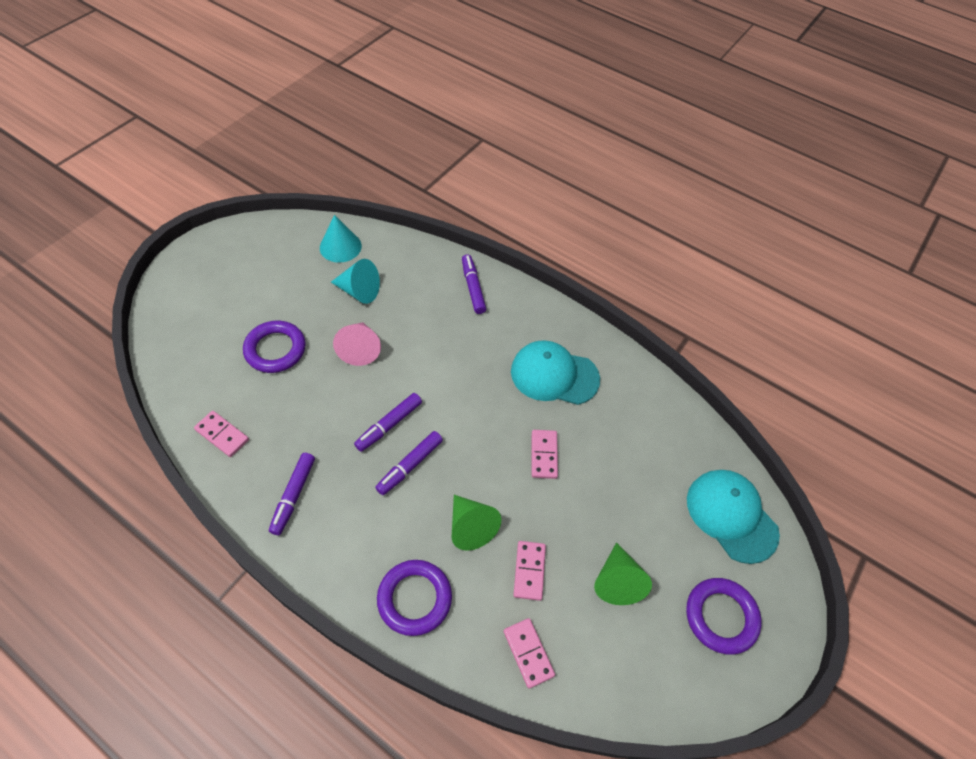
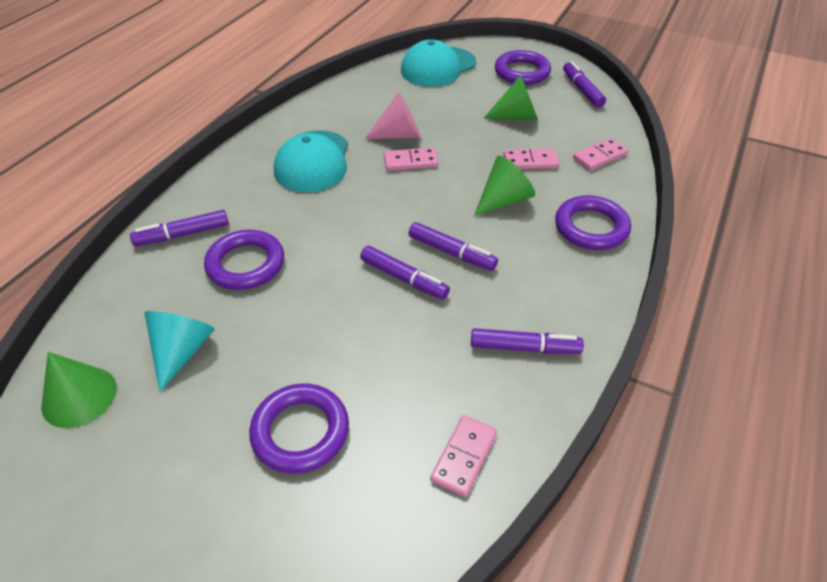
camera: 95 degrees left, 10 degrees down
(340, 246) = (79, 396): turquoise cone -> green cone
(360, 349) = (291, 328): pink cone -> pink cone (399, 135)
(431, 325) = (246, 264): none -> purple ring
(675, 685) = (582, 90): none -> purple marker

